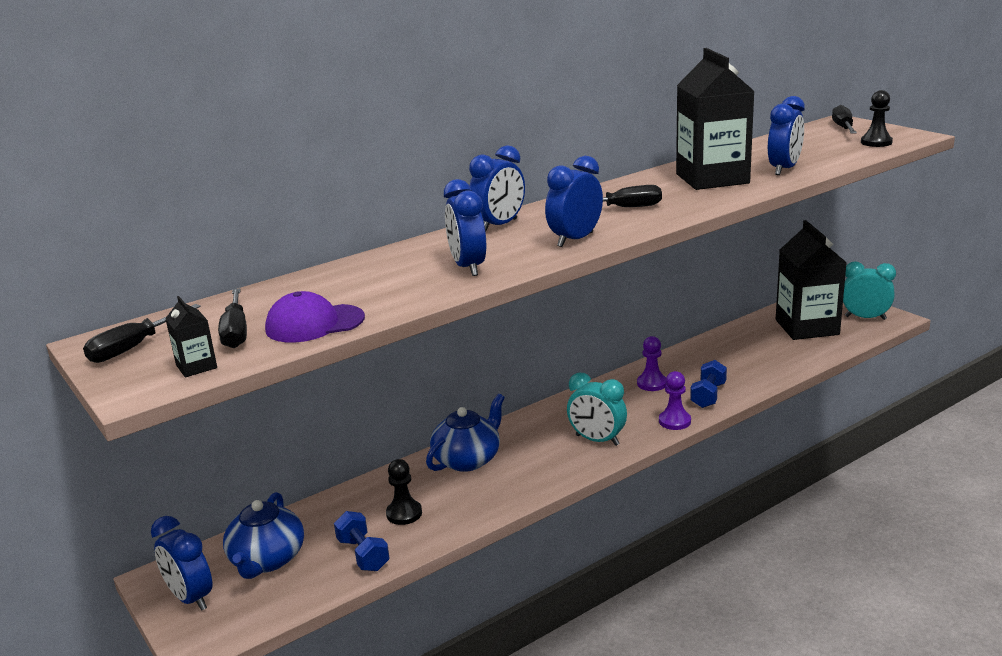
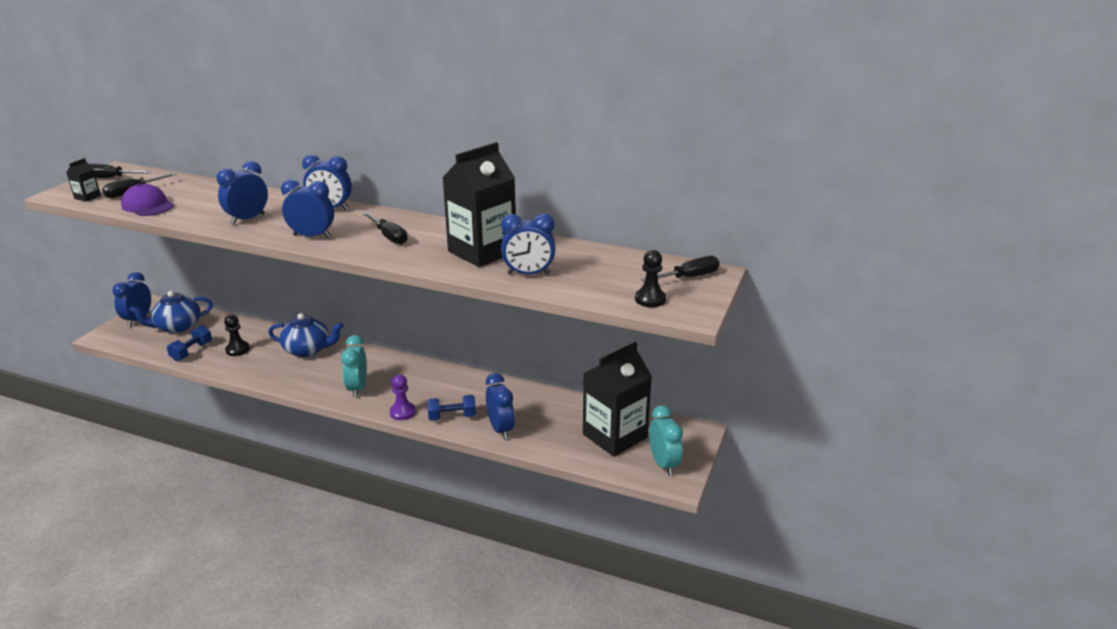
camera: 55 degrees right, 5 degrees up
(652, 383) = (455, 387): purple pawn -> none
(753, 375) = (501, 429): none -> blue clock

